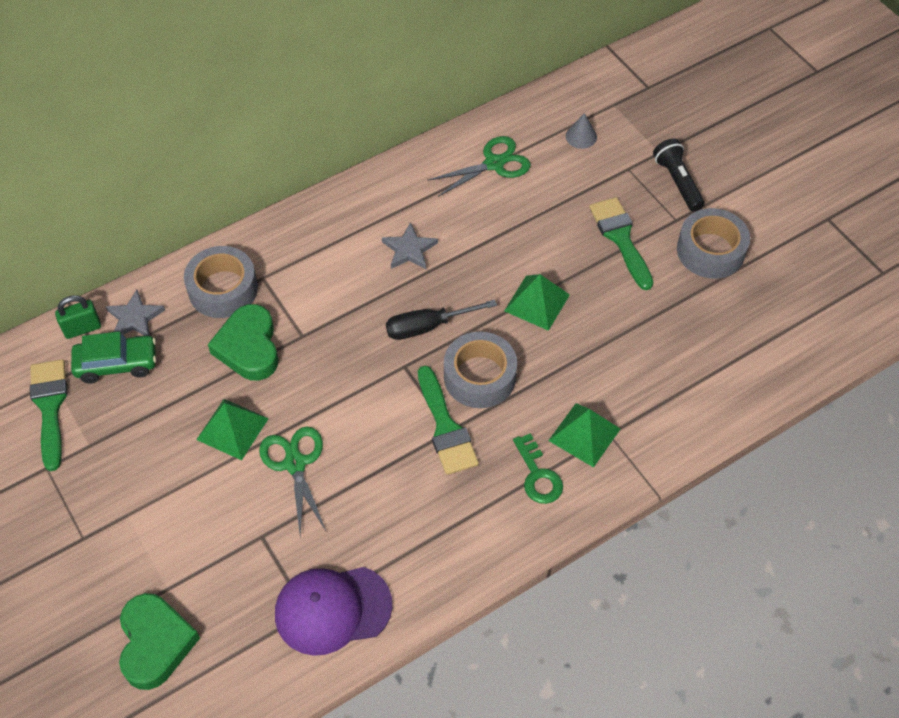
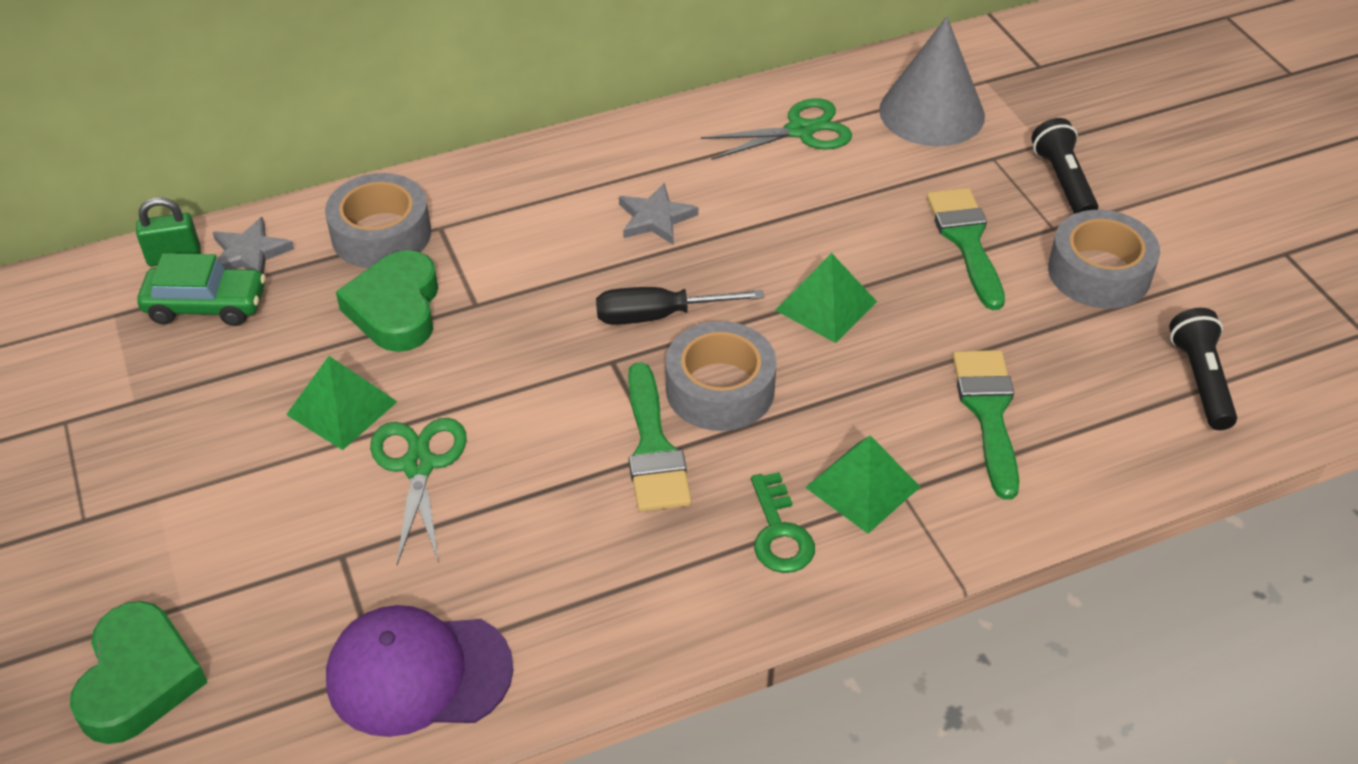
camera: 10 degrees right, 10 degrees down
(50, 407) = (97, 346): green brush -> green brush (988, 412)
(581, 136) = (931, 112): grey cone -> grey cone, size x2.33
(785, 324) = (1200, 380): none -> black flashlight

